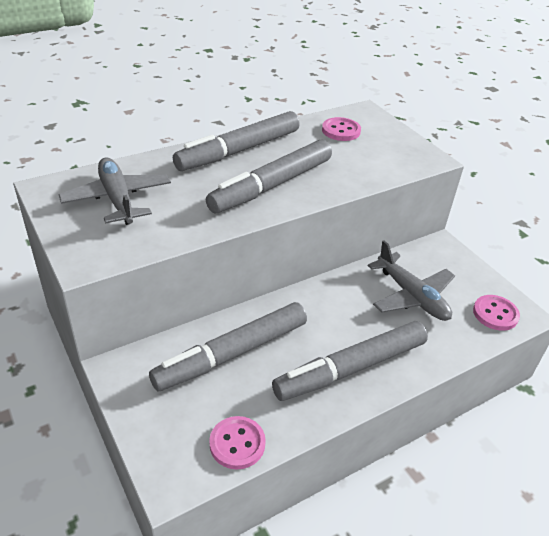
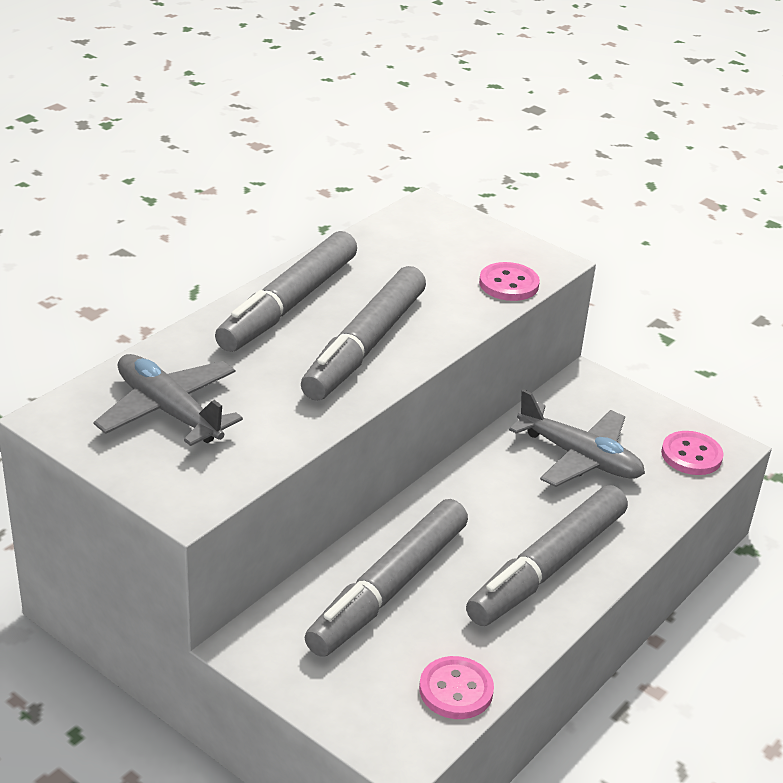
camera: 20 degrees left, 5 degrees down
(341, 131) = (410, 245): pink button -> pink button (508, 284)

